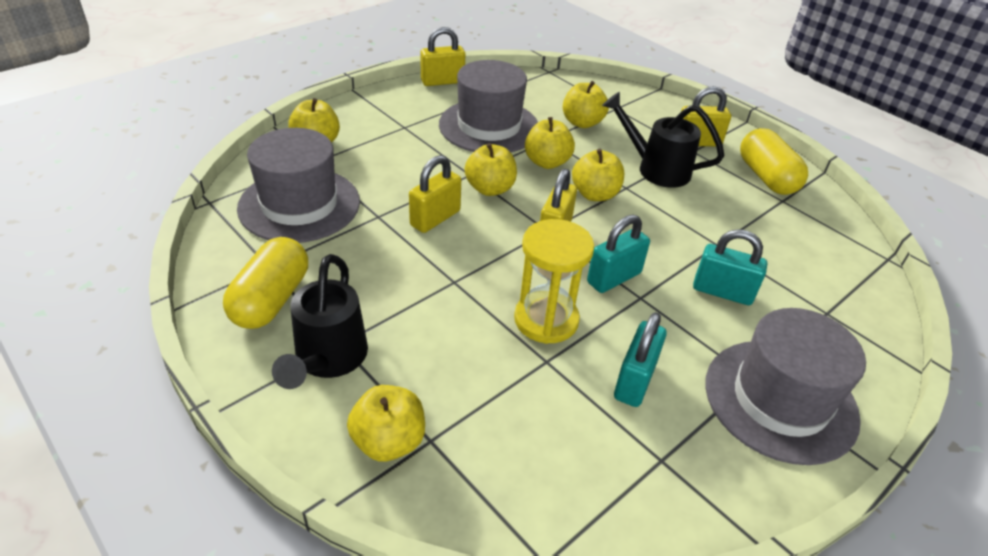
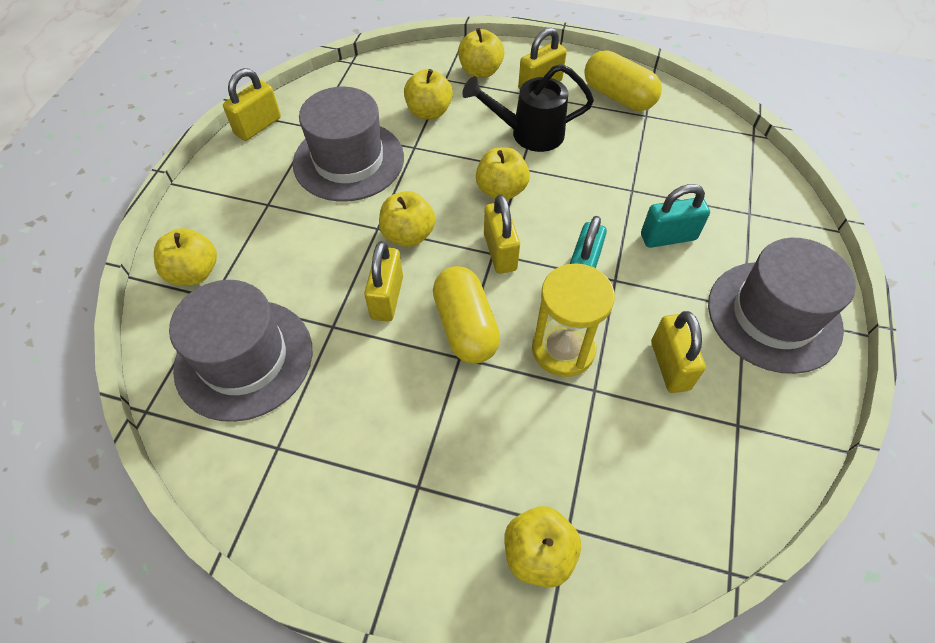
camera: 30 degrees left, 15 degrees up
(271, 300) = (314, 483): yellow capsule -> yellow capsule (465, 327)
(328, 359) = (421, 510): black watering can -> none
(547, 162) = (434, 176): yellow apple -> yellow apple (480, 71)
(634, 381) = (670, 365): turquoise padlock -> yellow padlock

